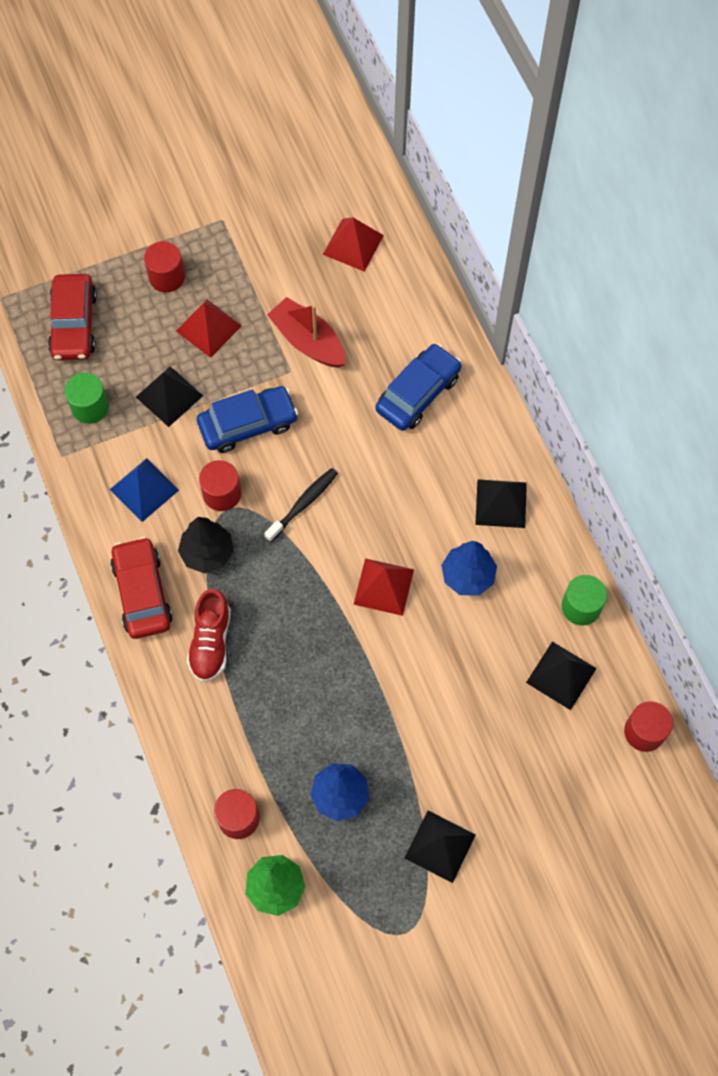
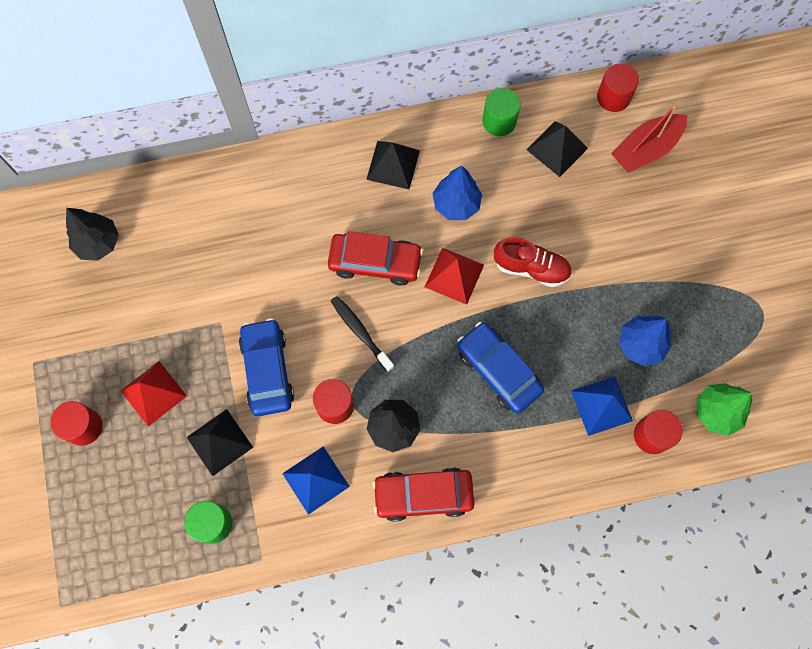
camera: 80 degrees left, 5 degrees up
(74, 324) = (113, 530): red car -> red car (375, 262)
(211, 642) = (483, 437): red shoe -> red shoe (531, 268)
(263, 760) = (601, 405): none -> blue pyramid
(308, 341) = (192, 301): red boat -> red boat (646, 149)
(353, 245) = (98, 243): red pyramid -> black tree
(418, 393) = (270, 213): blue car -> blue car (498, 370)
(440, 846) = (692, 271): black pyramid -> none

